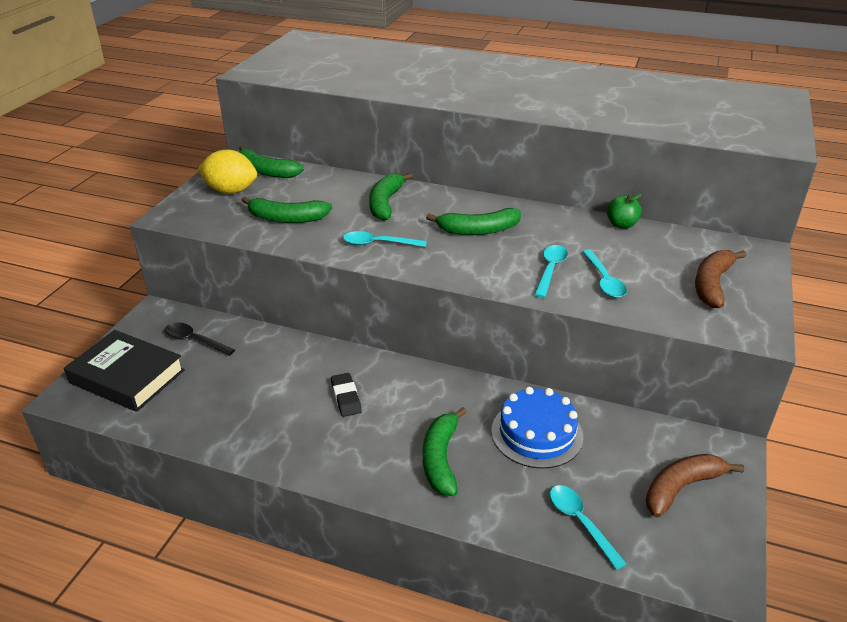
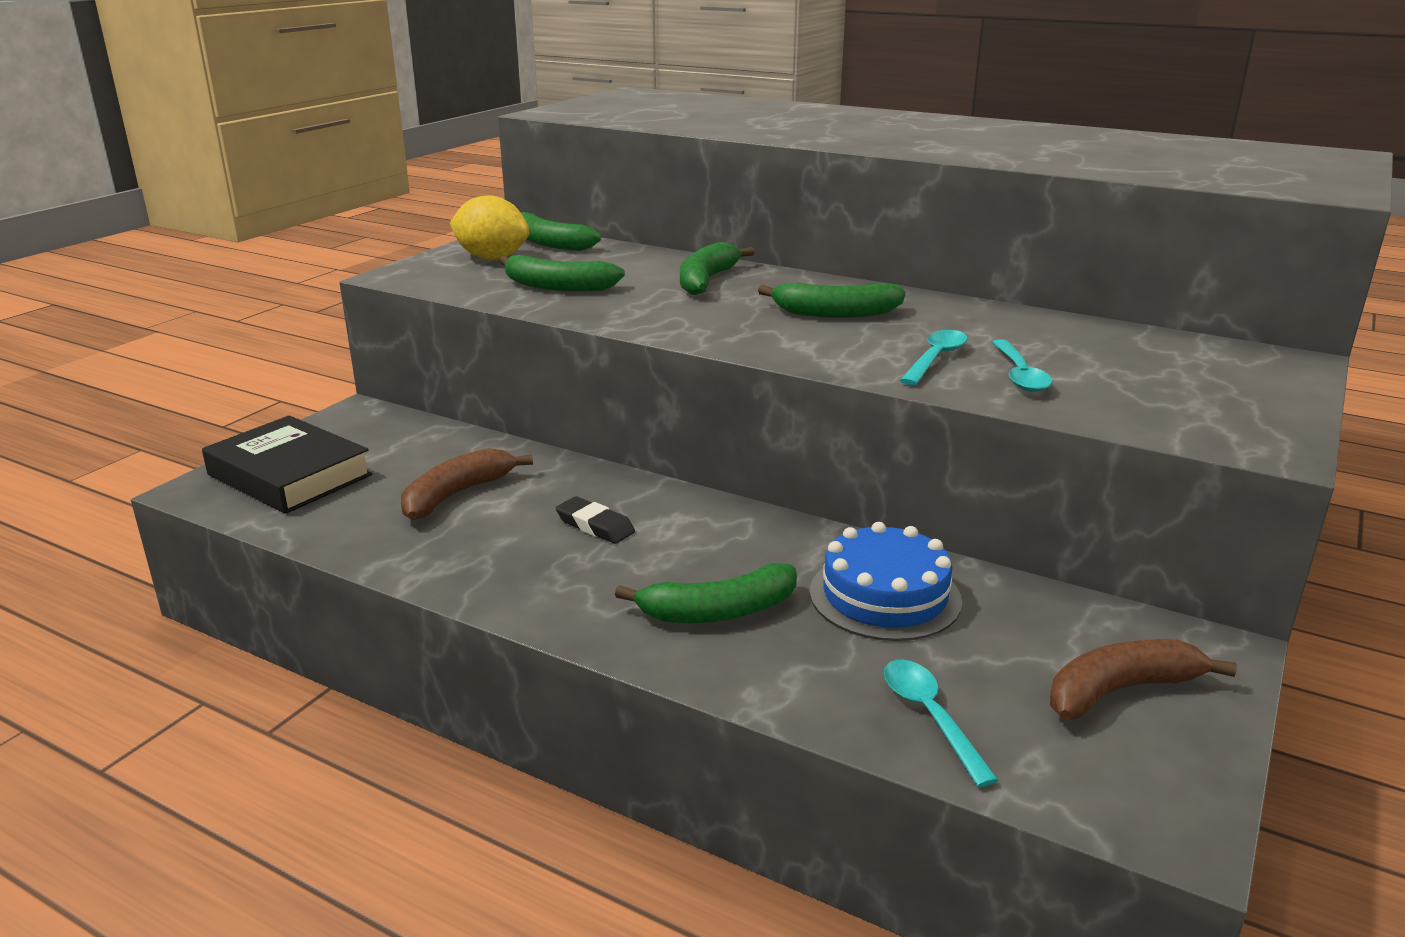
camera: 10 degrees right, 10 degrees down
(194, 340) = (399, 445): black spoon -> none
(346, 397) = (595, 525): black eraser -> black eraser turned 45 degrees counterclockwise
(378, 244) = (679, 317): turquoise spoon -> none
(441, 459) = (718, 611): green banana -> green banana turned 120 degrees counterclockwise
(621, 225) = (1065, 321): green apple -> none
(712, 284) = (1202, 391): brown banana -> brown banana (456, 494)

